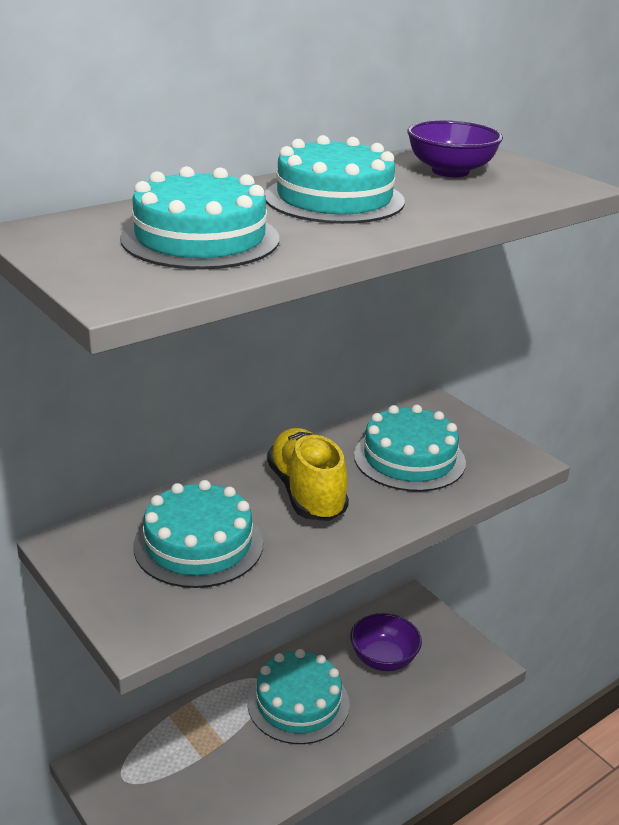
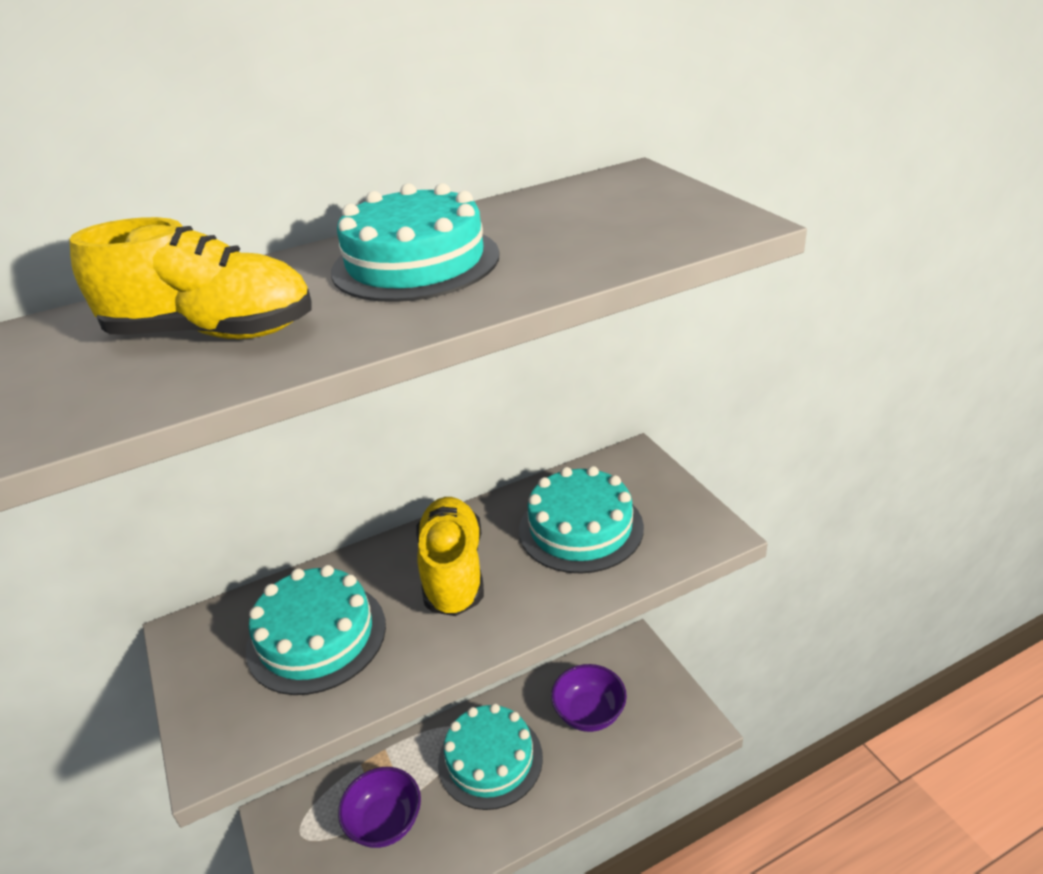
camera: 15 degrees right, 5 degrees up
(200, 238) = (213, 333): turquoise cake -> yellow shoe
(450, 171) = (586, 211): purple bowl -> purple bowl (385, 822)

